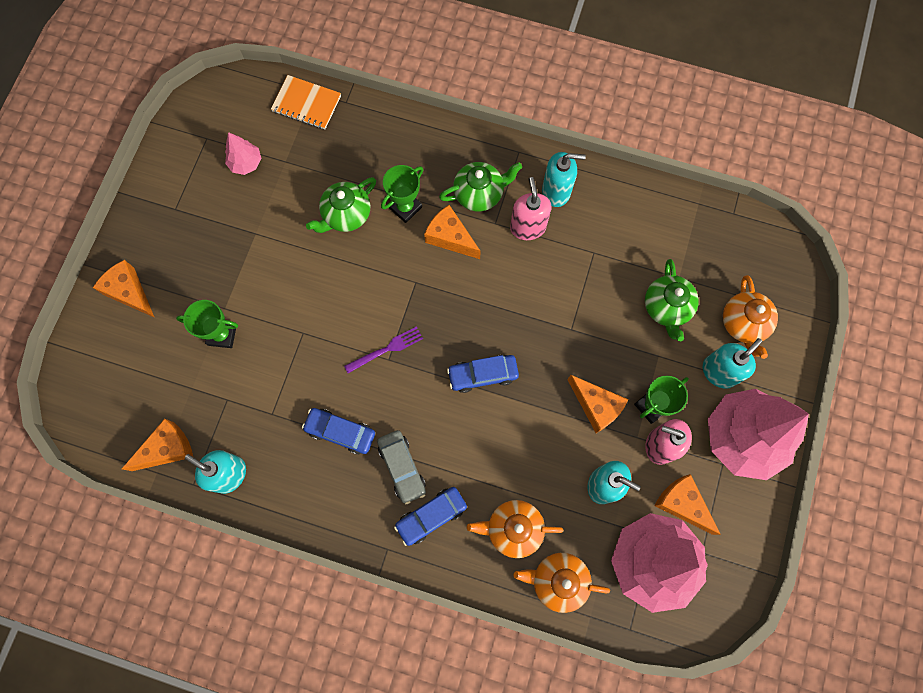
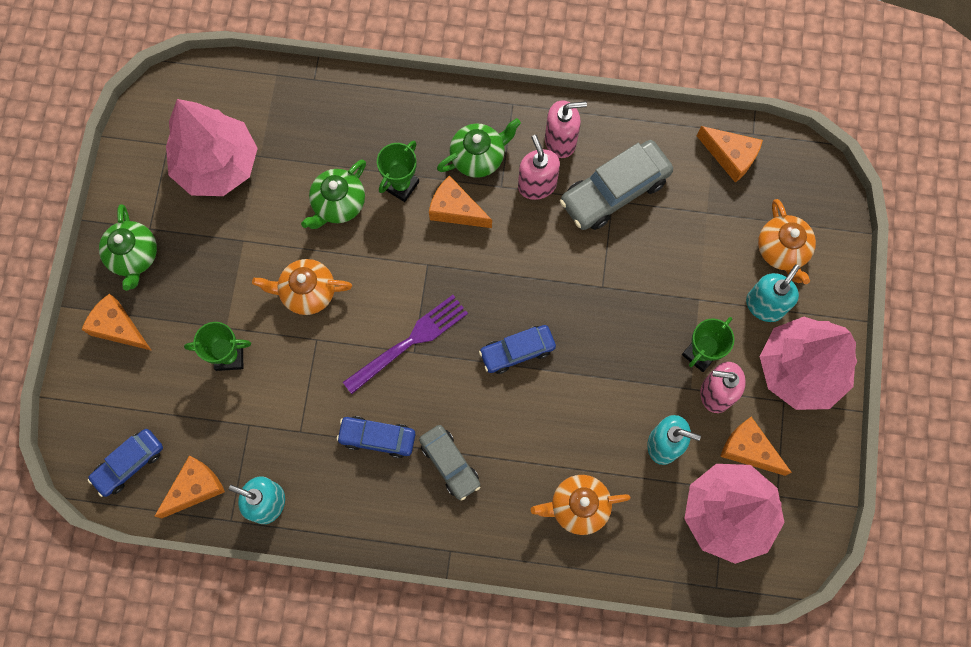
camera: 10 degrees left, 0 degrees up
(246, 163) = (217, 165): pink tree -> pink tree, size x2.25
(306, 104) = (271, 88): orange notebook -> none
(387, 349) = (410, 341): purple fork -> purple fork, size x1.58
(431, 516) = (490, 508): blue car -> blue car (129, 464)
(556, 191) = (560, 141): turquoise soap dispenser -> pink soap dispenser
(558, 581) = (634, 551): orange teapot -> orange teapot (307, 292)
(596, 406) = (642, 363): orange cheese -> orange cheese (730, 156)
(597, 244) = (614, 191): none -> grey car
(666, 307) = (699, 246): green teapot -> green teapot (134, 256)

